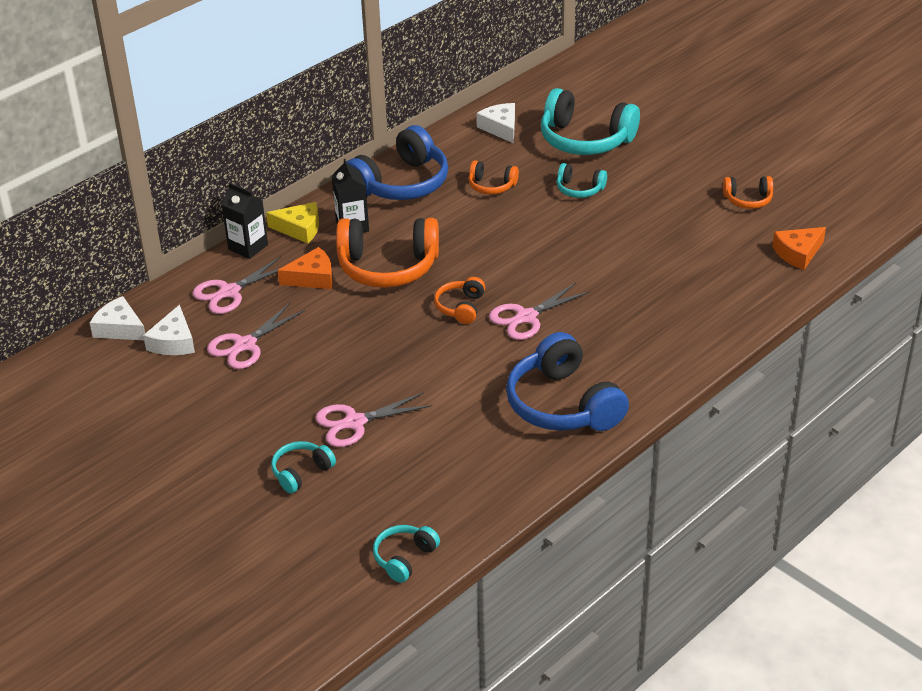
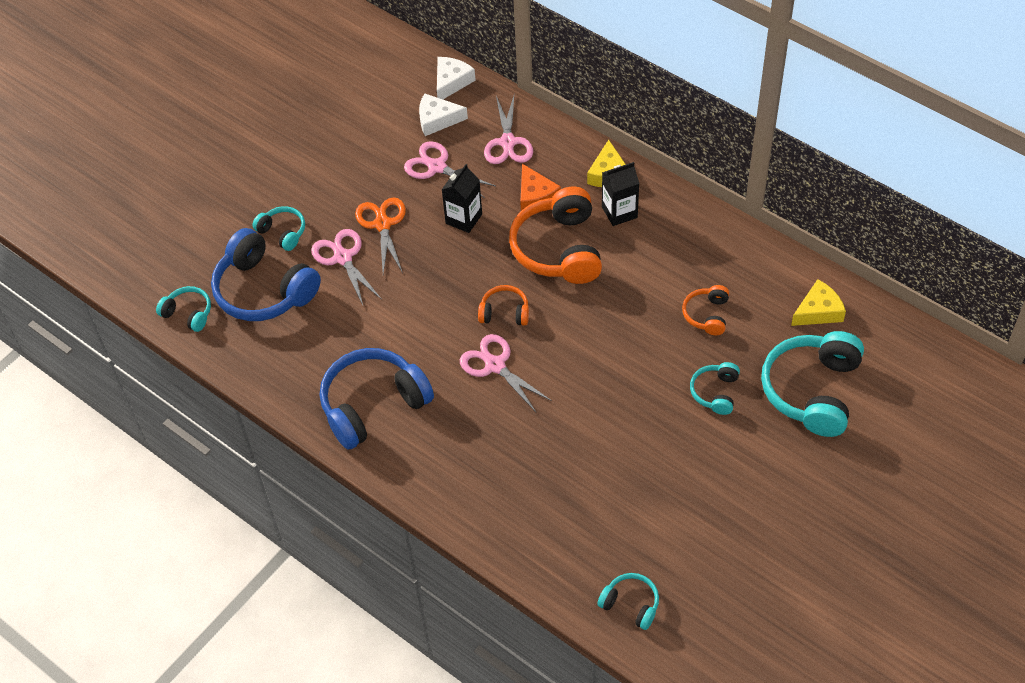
camera: 85 degrees right, 15 degrees up
(229, 292) = (508, 142): pink scissors -> pink scissors turned 135 degrees counterclockwise
(248, 247) = (575, 142): black carton -> black carton (464, 219)
(315, 390) = (382, 224): none -> orange scissors
(401, 183) = (697, 240): blue headphones -> blue headphones (264, 290)
(500, 128) = (818, 311): white cheese -> yellow cheese
(748, 200) = (724, 554): orange headphones -> none
(798, 253) = (631, 604): orange cheese -> turquoise headphones

